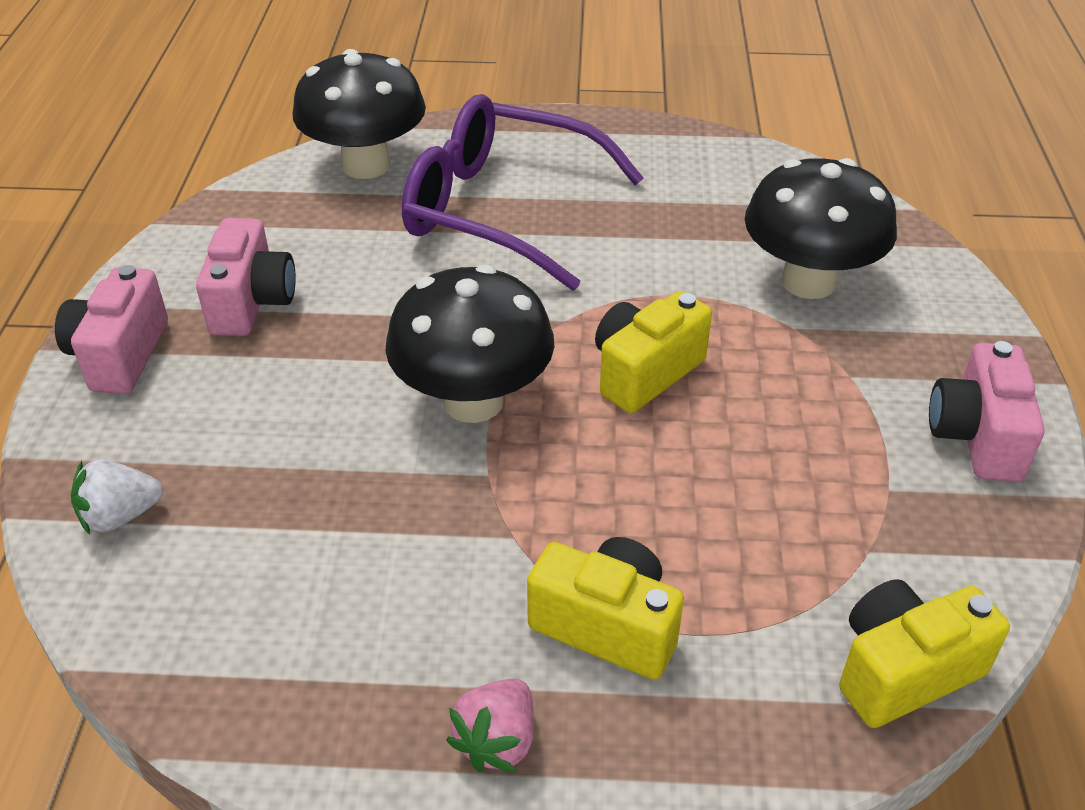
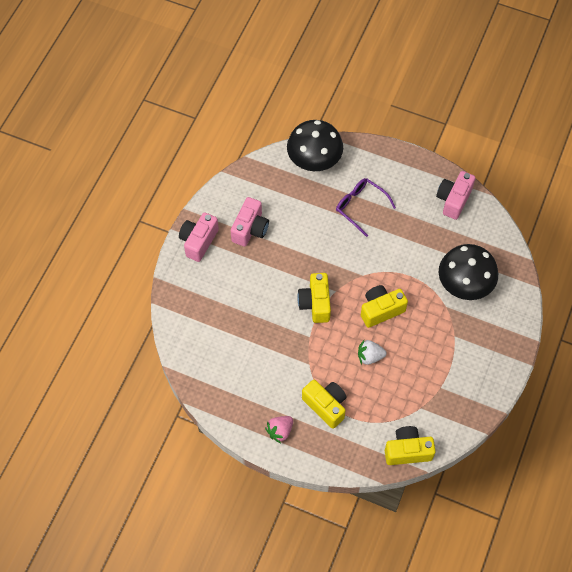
camera: 20 degrees right, 20 degrees up
(120, 516) = (188, 314): white strawberry -> white strawberry (370, 356)
(473, 401) = (315, 303): black mushroom -> yellow camera
(501, 210) = (360, 207): purple glasses -> purple glasses, size x0.55
(976, 437) = (483, 377): pink camera -> pink camera (453, 200)

